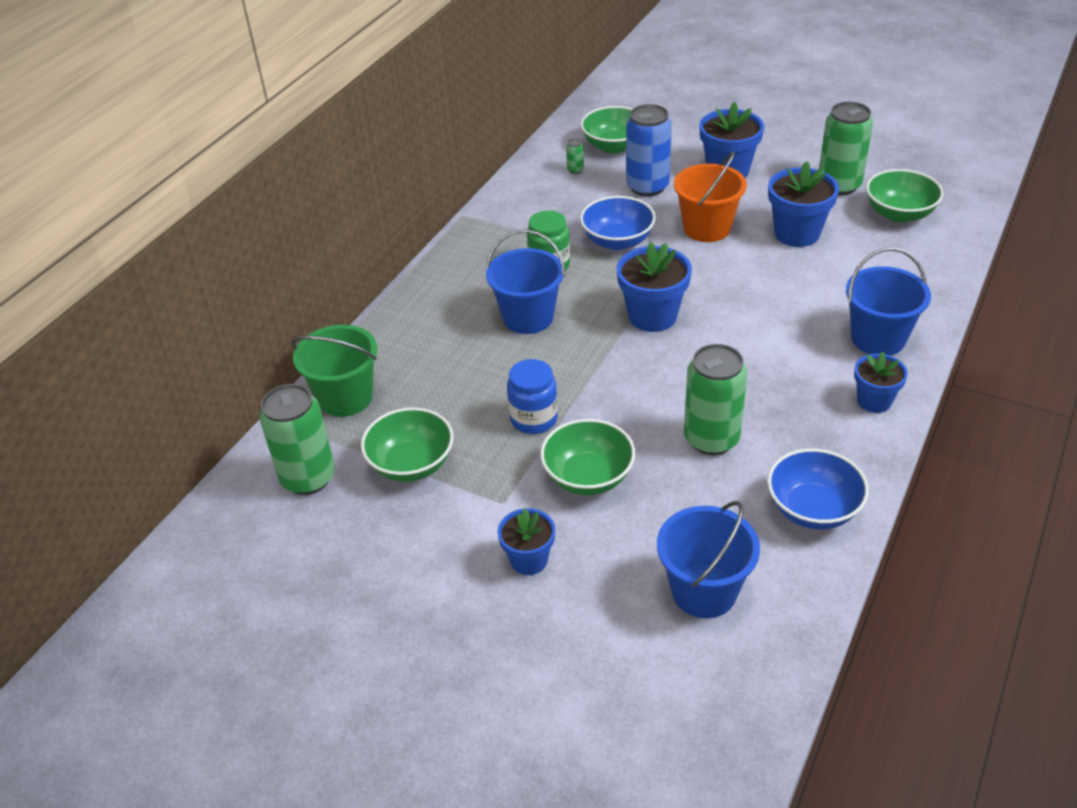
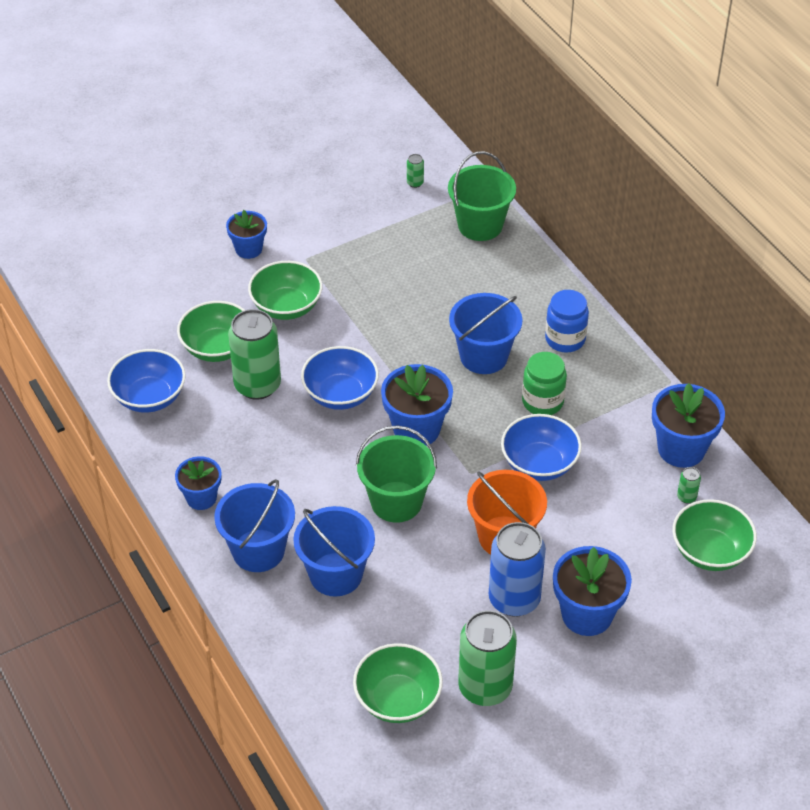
camera: 120 degrees right, 5 degrees up
(308, 478) = (415, 183): green can -> green can, size x0.40
(411, 464) = (381, 231): green bowl -> green bowl (217, 348)
(534, 419) = (366, 306): blue jar -> blue jar (565, 339)
(647, 187) = (610, 534): blue can -> blue can (514, 599)
(662, 379) = (340, 394): none -> blue bowl
(704, 591) = (148, 310): blue bucket -> blue bucket (336, 574)
(739, 291) = (396, 502): none -> green bucket
(797, 233) = (438, 597): blue flower pot -> blue flower pot (681, 449)

